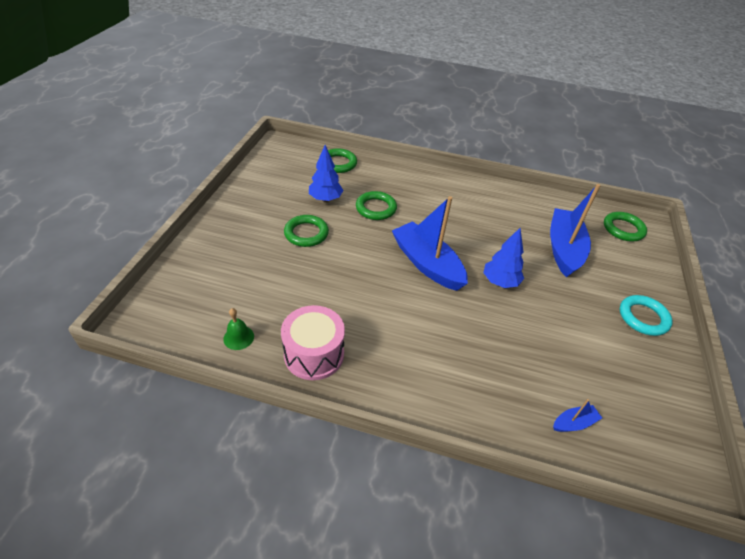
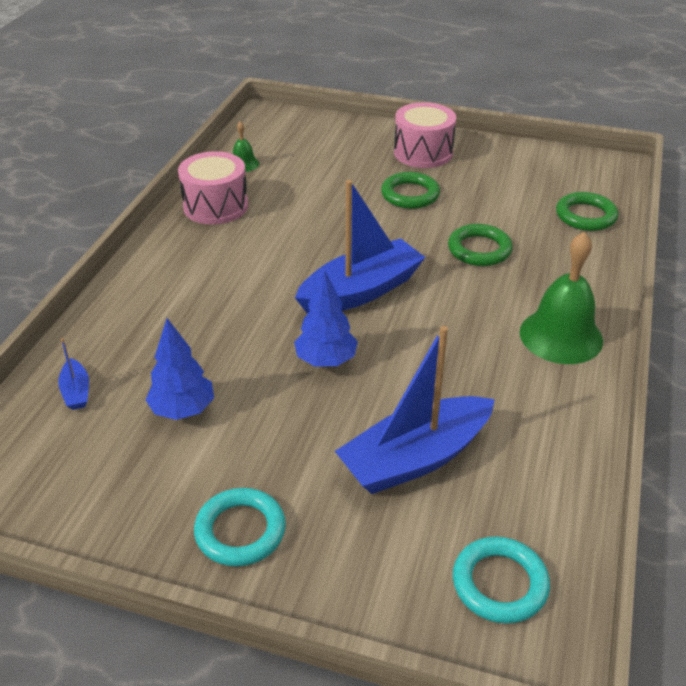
camera: 95 degrees right, 5 degrees down
(244, 222) = (423, 153): none -> pink drum
(325, 199) = (488, 207): blue tree -> blue tree (183, 410)
(455, 189) = (561, 336): none -> green bell
(563, 249) = (415, 458): blue boat -> blue boat turned 135 degrees clockwise
(623, 229) = (499, 583): green ring -> turquoise ring

